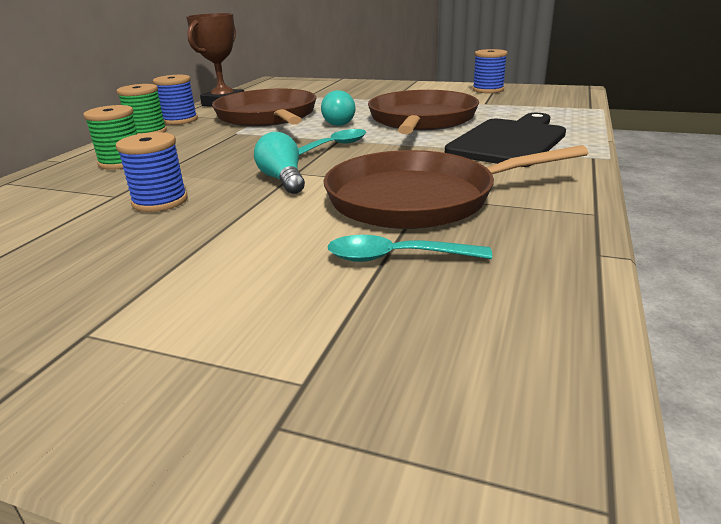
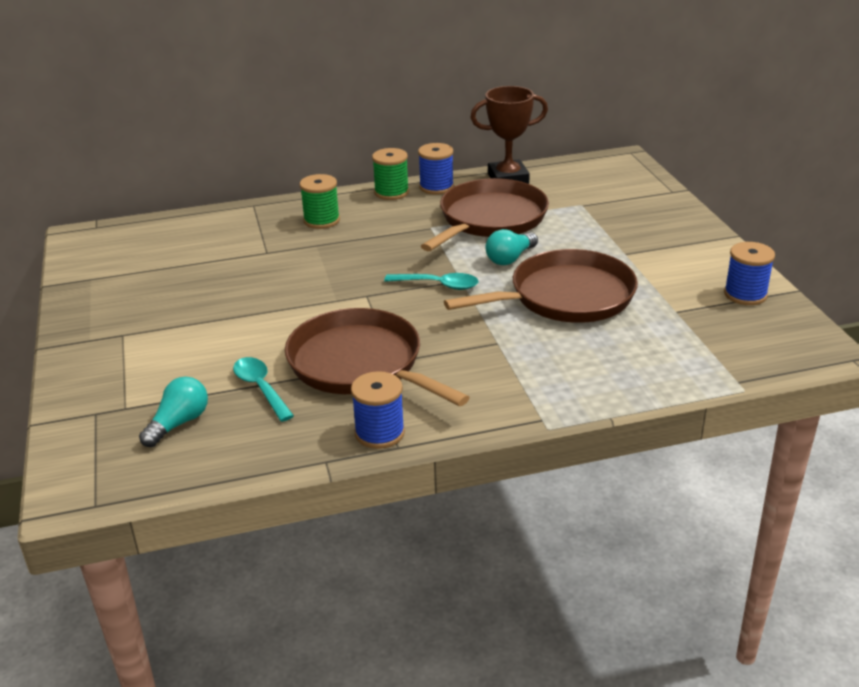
camera: 55 degrees right, 5 degrees up
(160, 201) = (271, 272): blue spool -> blue spool (379, 433)
(283, 180) = (346, 297): turquoise light bulb -> turquoise light bulb (179, 423)
(509, 141) = (545, 364): black cutting board -> none

